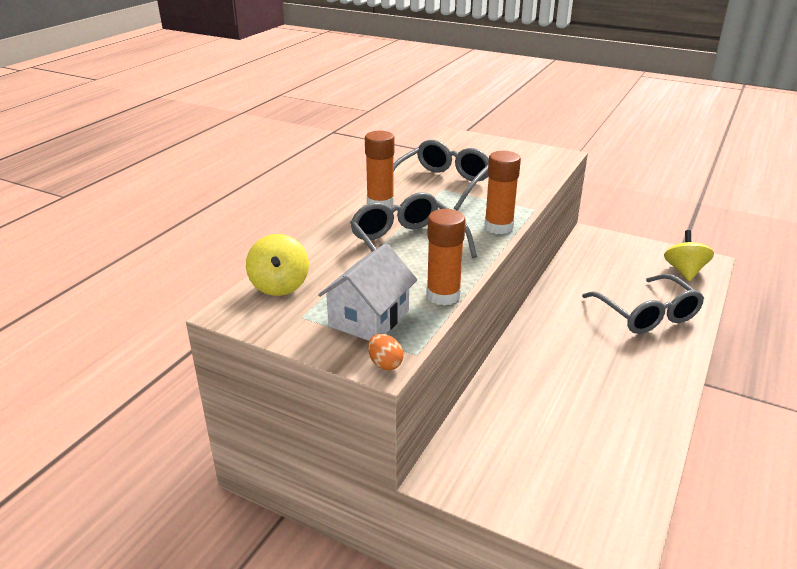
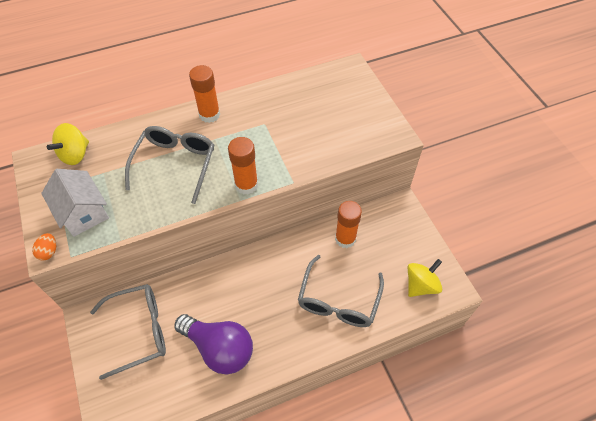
camera: 40 degrees right, 25 degrees up
(369, 318) = (83, 212): white house -> white house turned 75 degrees clockwise
(443, 184) = (271, 118): grey glasses -> grey glasses (139, 331)
(443, 296) = (137, 222): orange glue stick -> orange glue stick (345, 239)
(611, 407) = (219, 348): none -> purple light bulb

